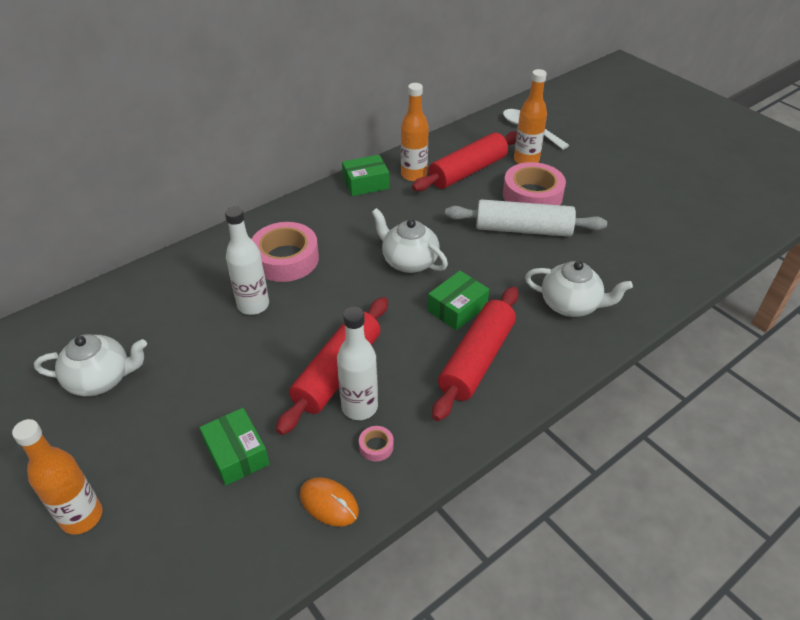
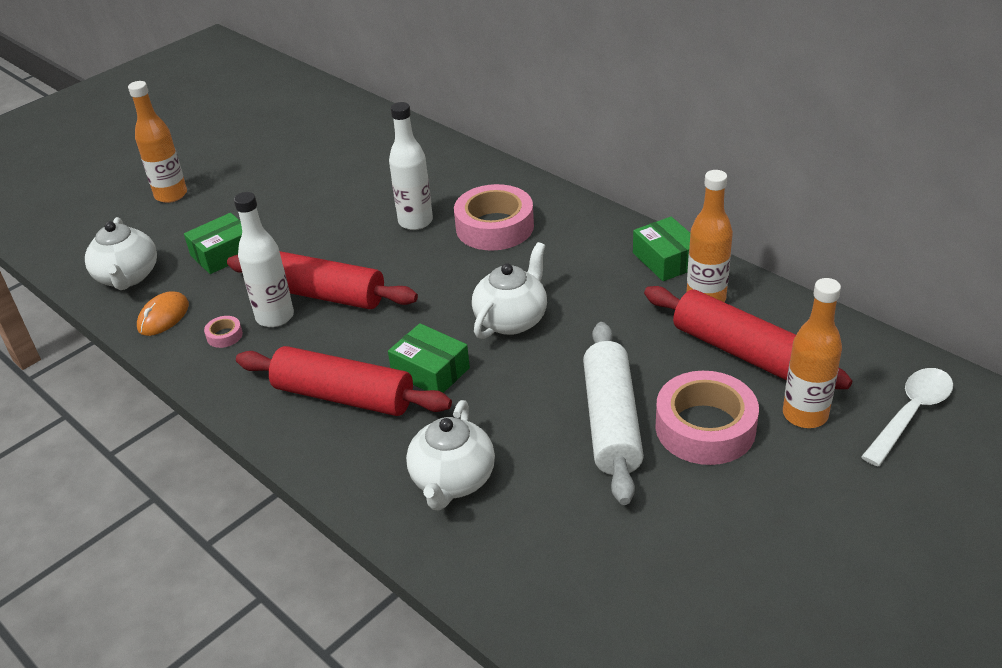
camera: 85 degrees right, 5 degrees down
(101, 379) = (311, 164): white teapot -> white teapot (128, 277)

